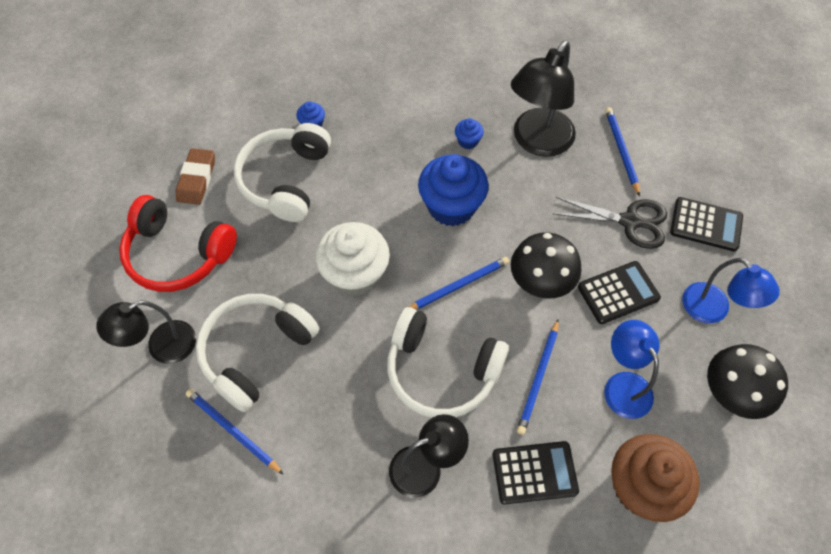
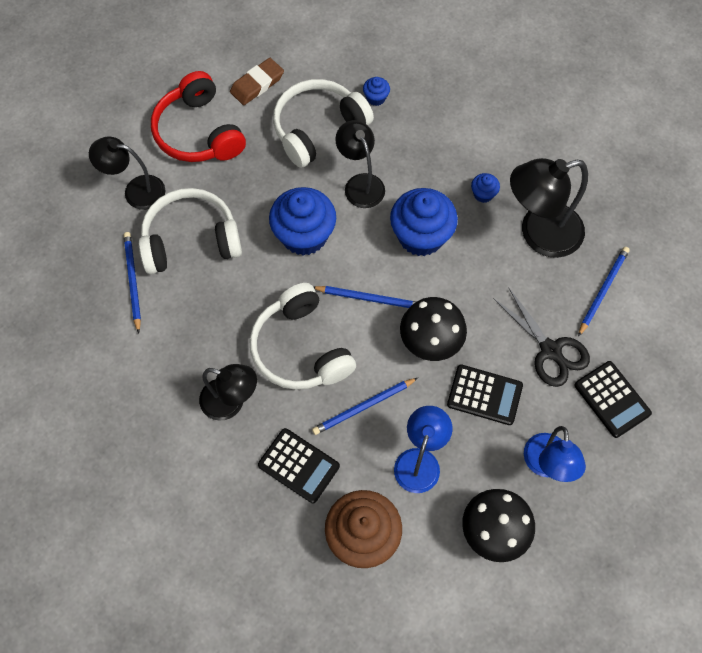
camera: 40 degrees right, 5 degrees up
(355, 274) = (304, 235): white cupcake -> blue cupcake
(363, 199) = (360, 183): none -> black lamp

